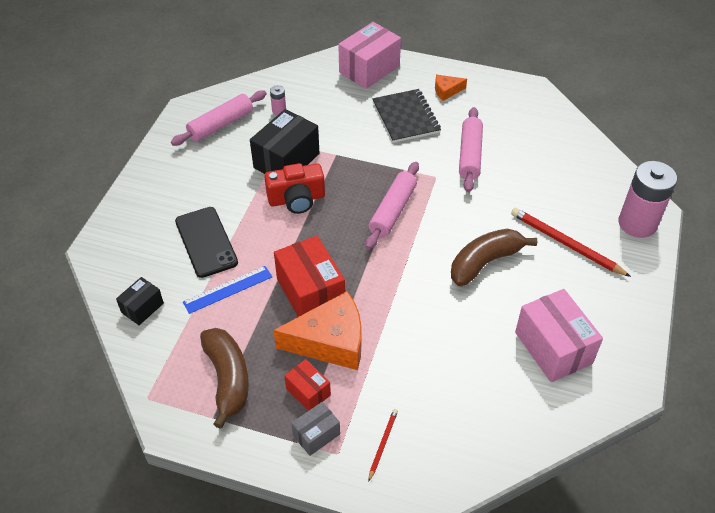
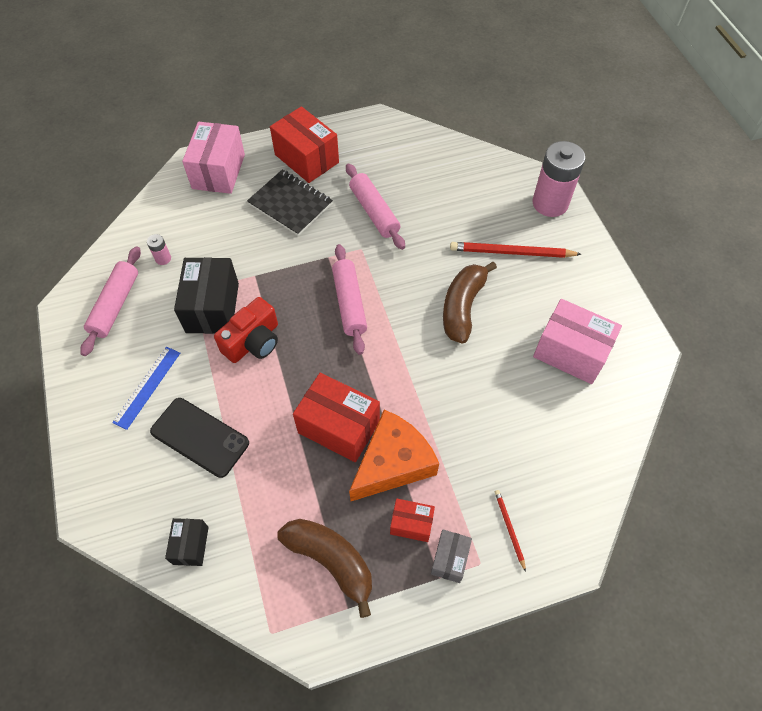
camera: 35 degrees left, 10 degrees up
(228, 289) = (260, 472): blue ruler -> blue ruler (147, 387)
(446, 91) = (306, 159): orange cheese -> red box

